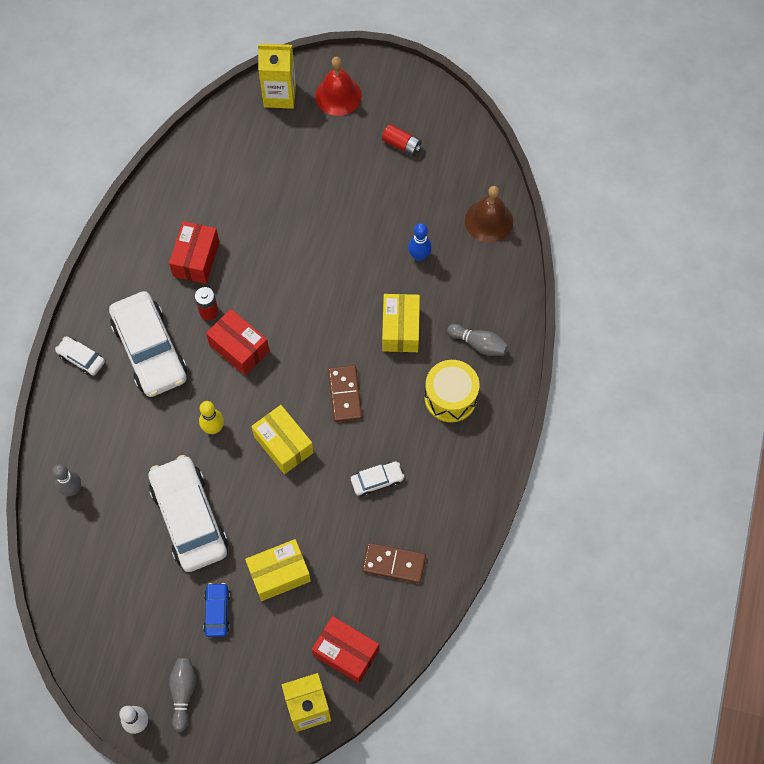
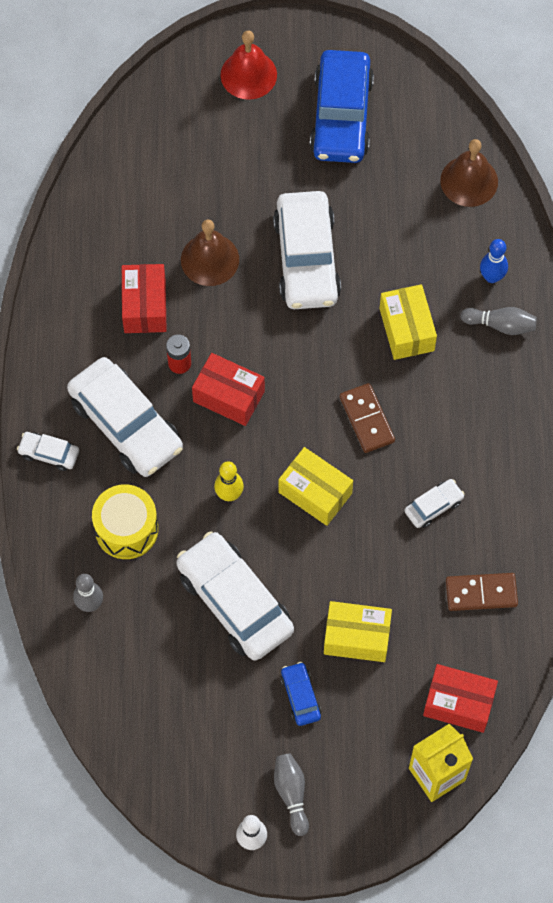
camera: 15 degrees left, 0 degrees up
(260, 234) = (210, 259): none -> brown bell
(279, 574) = (356, 637): yellow box -> yellow box turned 45 degrees clockwise
(280, 95) = (179, 90): yellow carton -> none
(337, 252) = (306, 258): none -> white car
(401, 145) = (341, 116): red battery -> blue car
(419, 256) = (402, 240): blue bowling pin -> blue bowling pin (491, 277)
(450, 397) = (487, 393): yellow drum -> yellow drum (126, 529)

